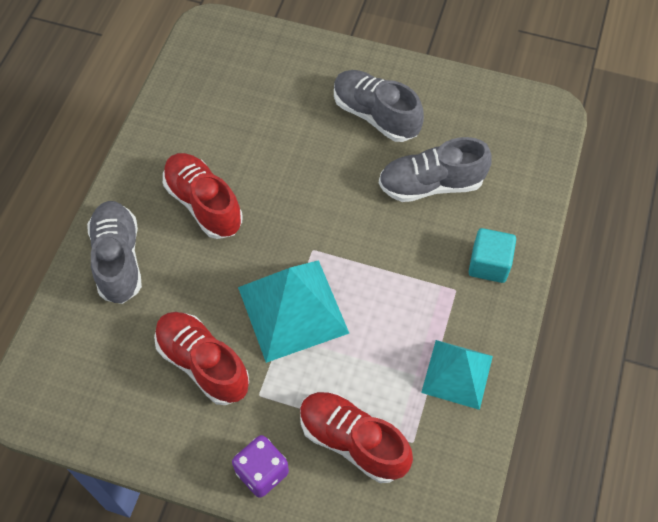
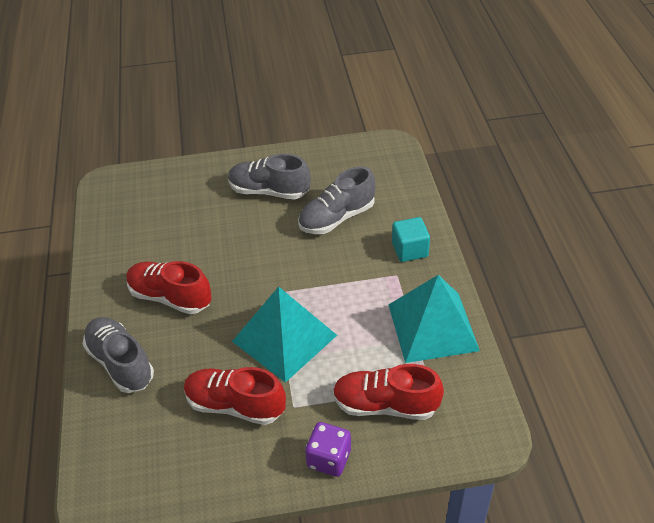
camera: 25 degrees left, 15 degrees down
(457, 374) = (432, 327): turquoise pyramid -> turquoise pyramid, size x1.52

